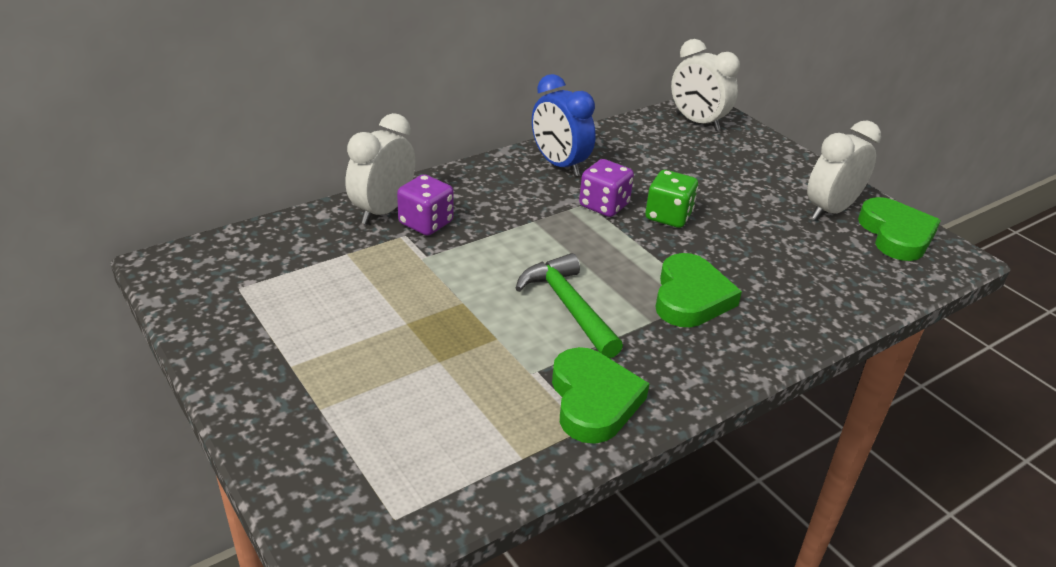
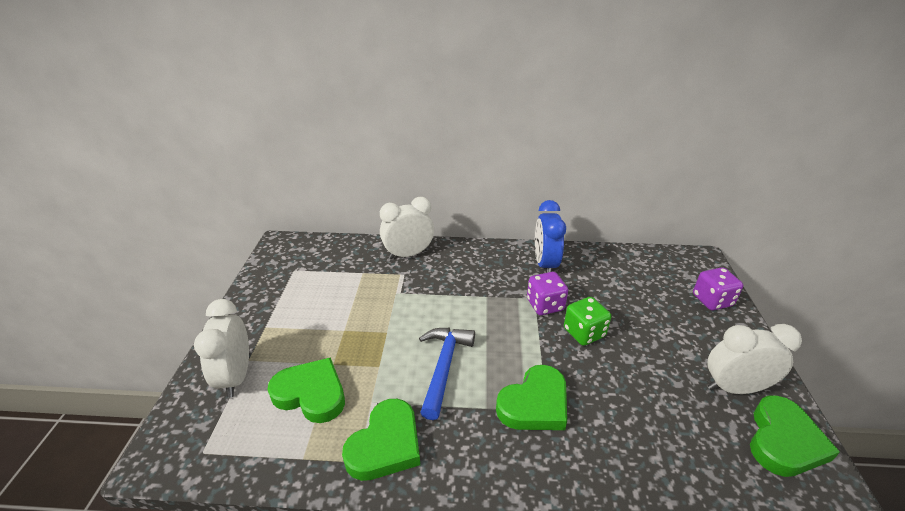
camera: 40 degrees right, 0 degrees up
(426, 223) = (422, 271): purple dice -> purple dice (712, 300)
(451, 400) = (311, 393): none -> green heart
(569, 307) = (444, 367): green hammer -> blue hammer
(697, 122) = (684, 269): white clock -> white clock (236, 376)

